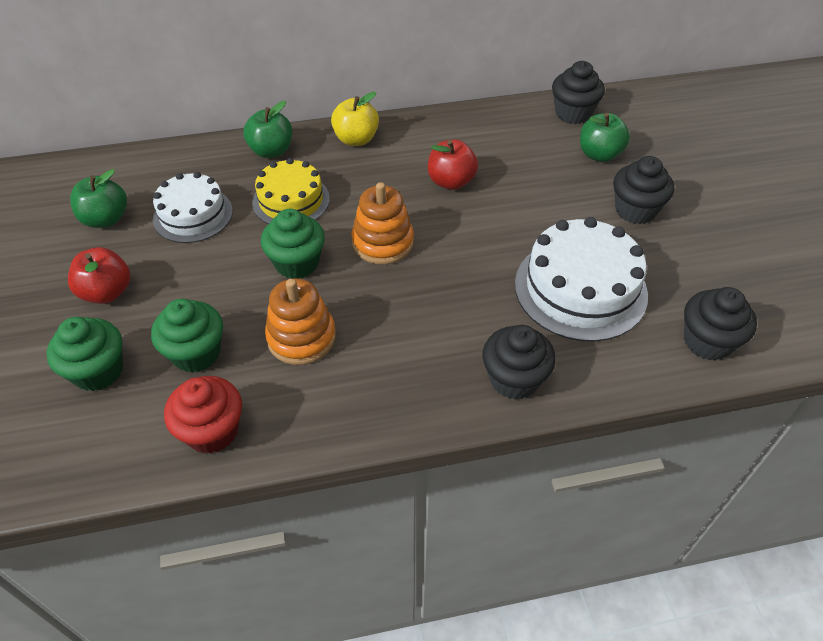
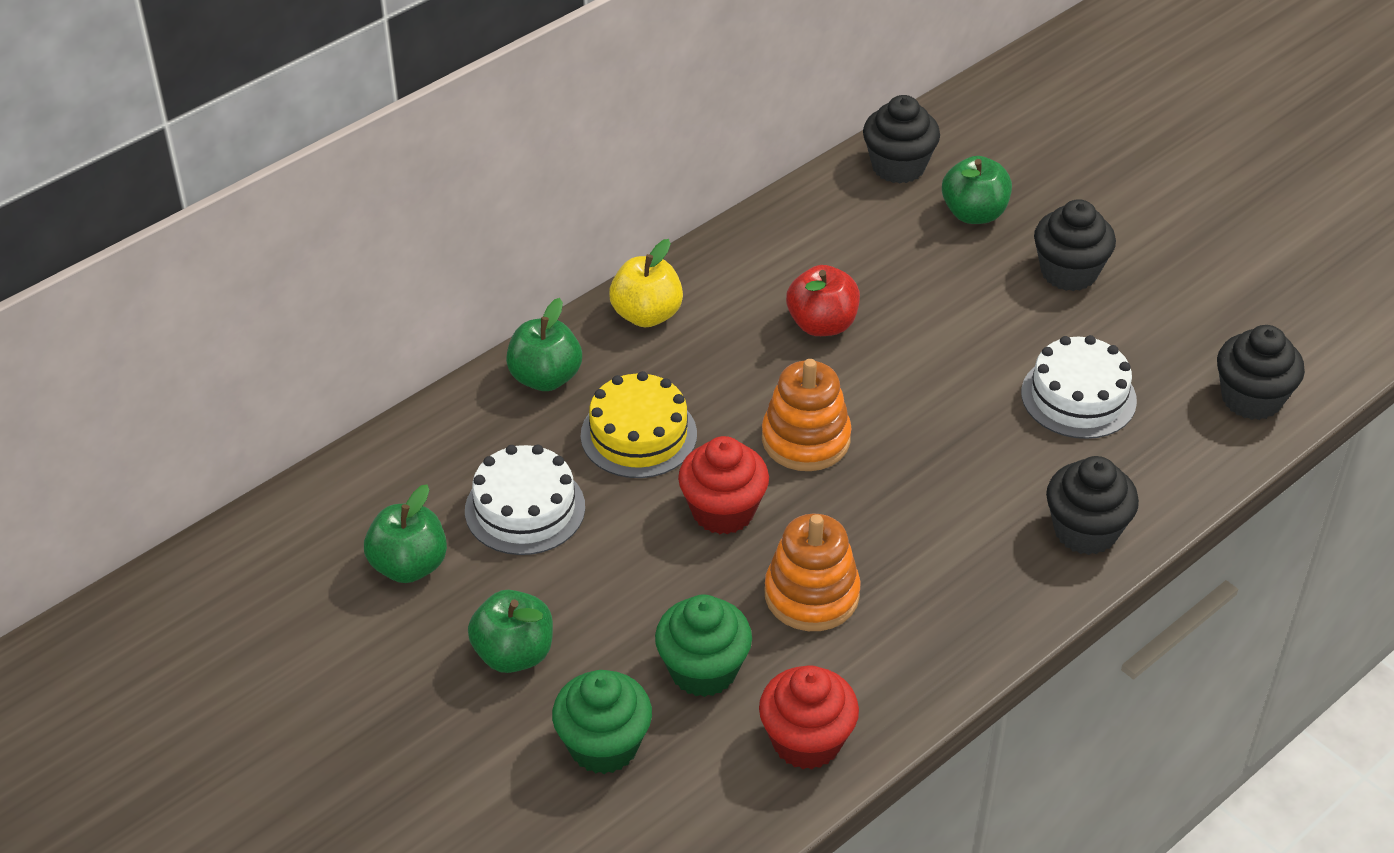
camera: 30 degrees left, 5 degrees down
(107, 292) = (514, 654): red apple -> green apple
(297, 263) = (723, 511): green cupcake -> red cupcake
(580, 289) = (1078, 397): white cake -> white cake, size x0.65

